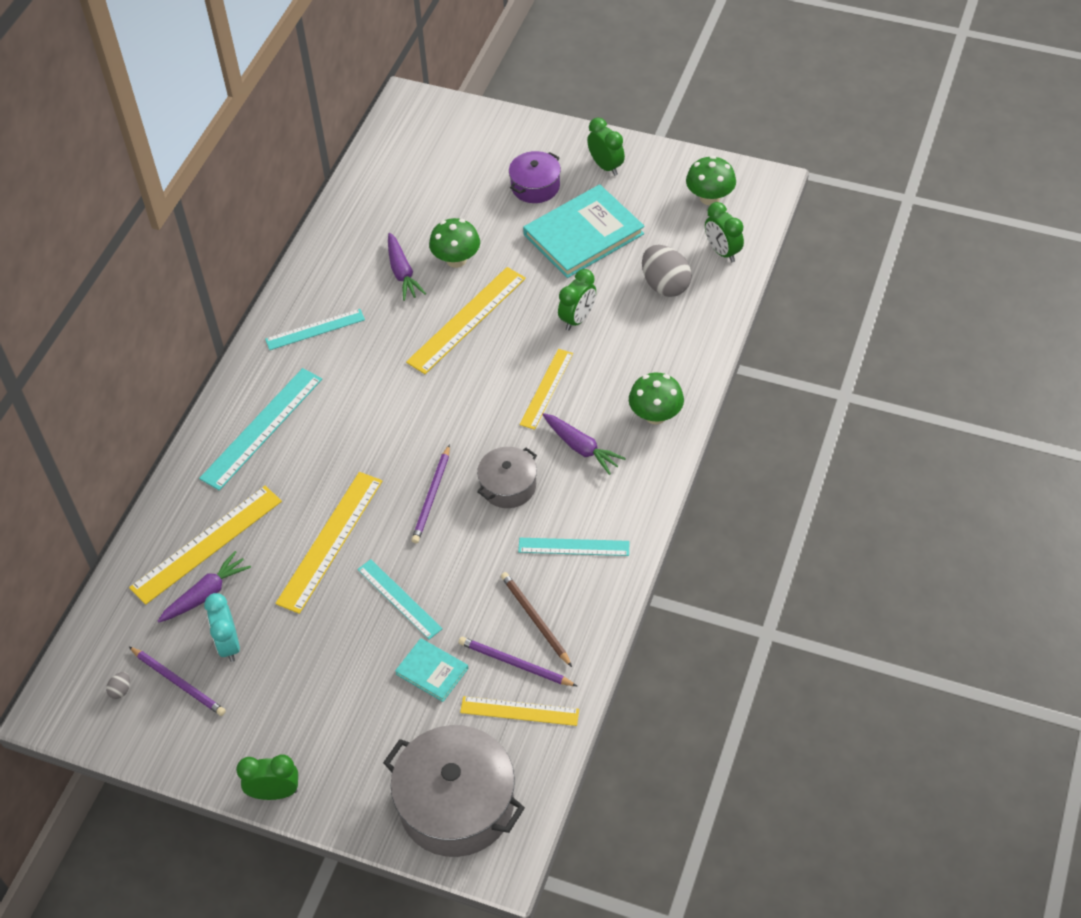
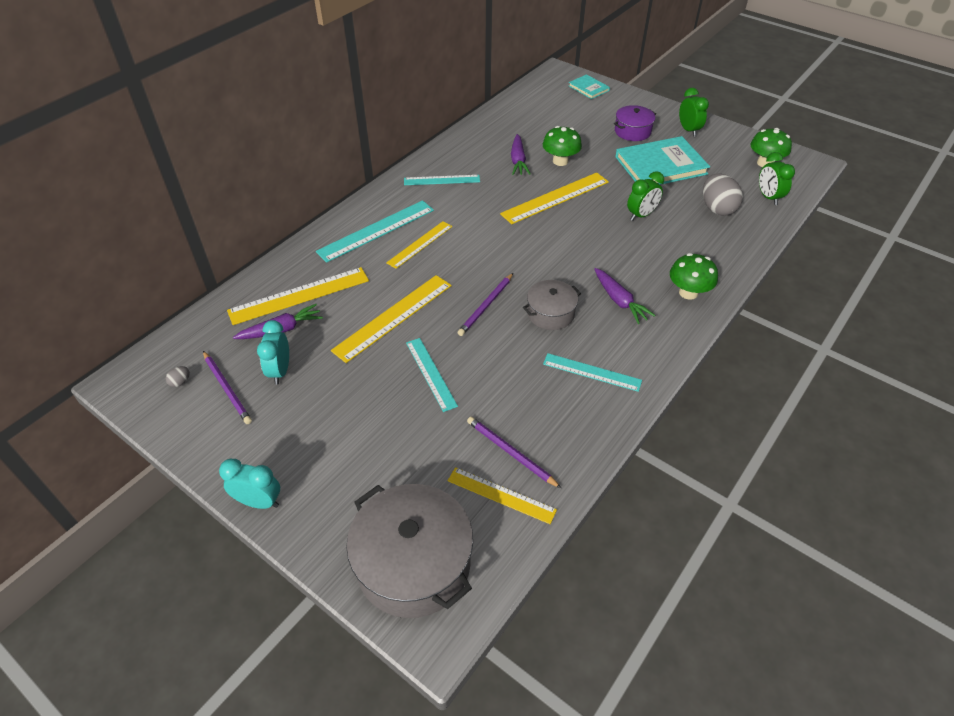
camera: 15 degrees right, 5 degrees down
(274, 792) = (259, 502): green clock -> turquoise clock
(432, 671) = (436, 438): turquoise book -> turquoise book (588, 88)
(535, 619) = (540, 421): brown pencil -> none
(546, 388) = (603, 254): yellow ruler -> yellow ruler (420, 244)

